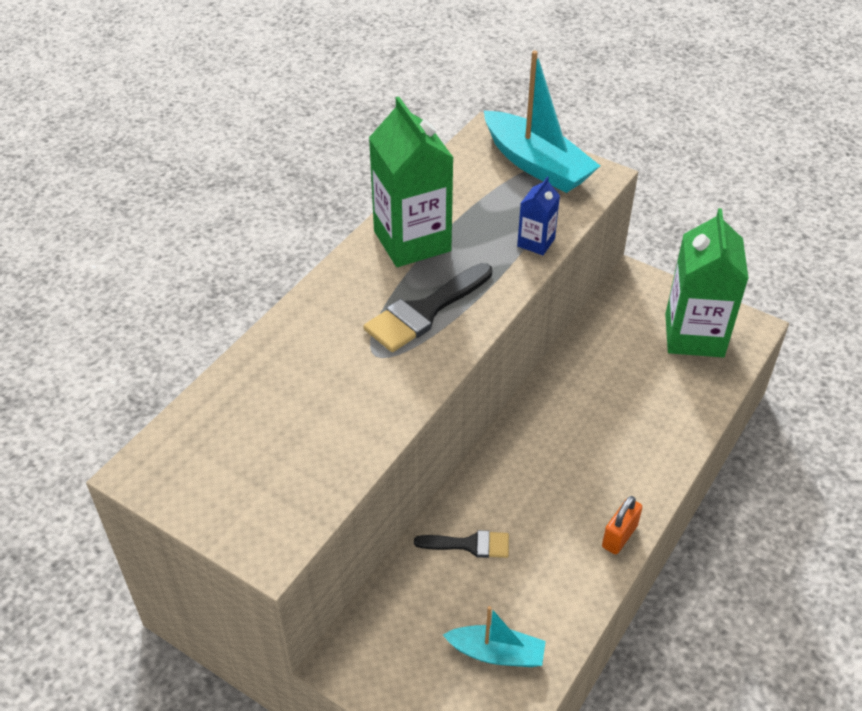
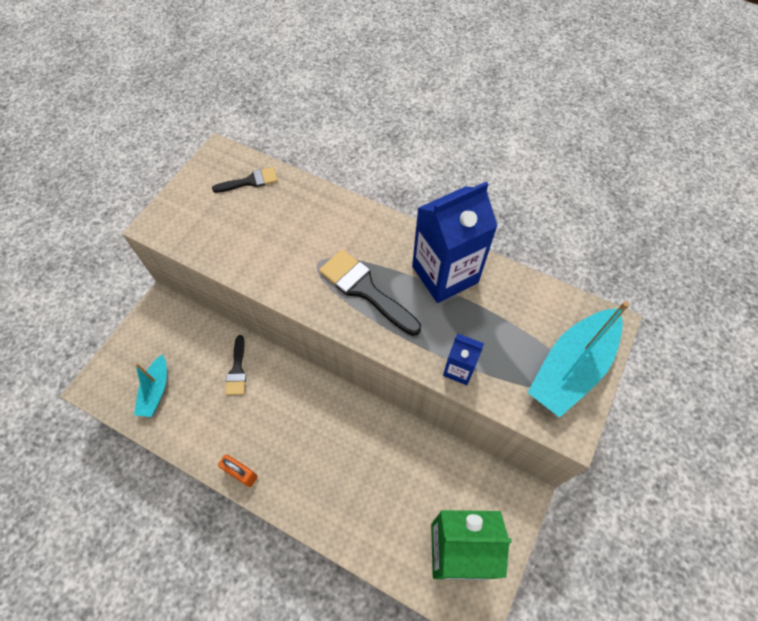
camera: 85 degrees right, 15 degrees up
(212, 429) = (250, 181): none -> black brush
(412, 241) = (445, 274): green carton -> blue carton

